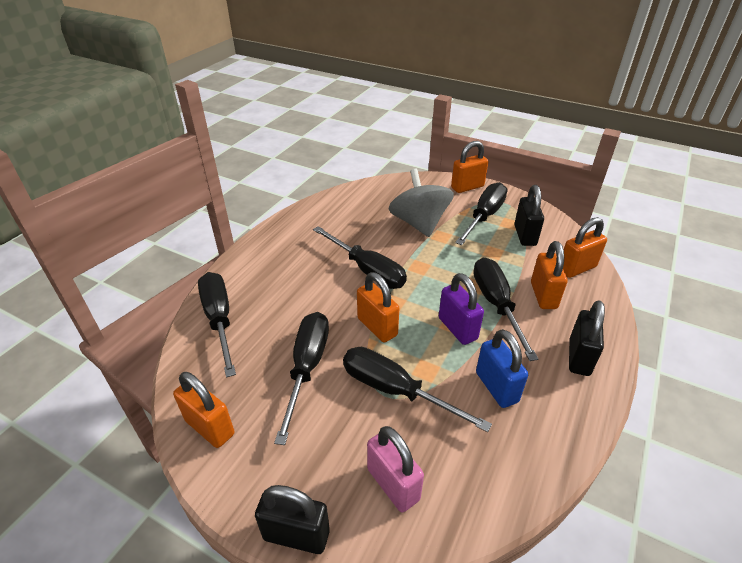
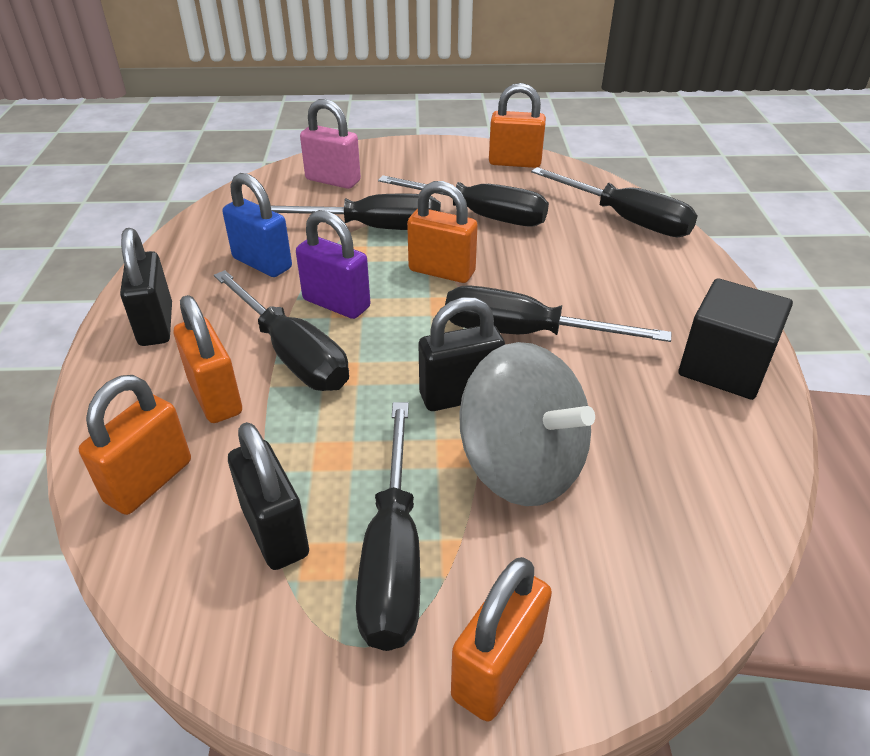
camera: 150 degrees right, 0 degrees up
(296, 535) = (386, 146): black padlock -> black padlock (460, 395)
(299, 225) = (724, 367): none -> black cube
(307, 368) = (481, 216): black screwdriver -> black screwdriver turned 45 degrees counterclockwise

